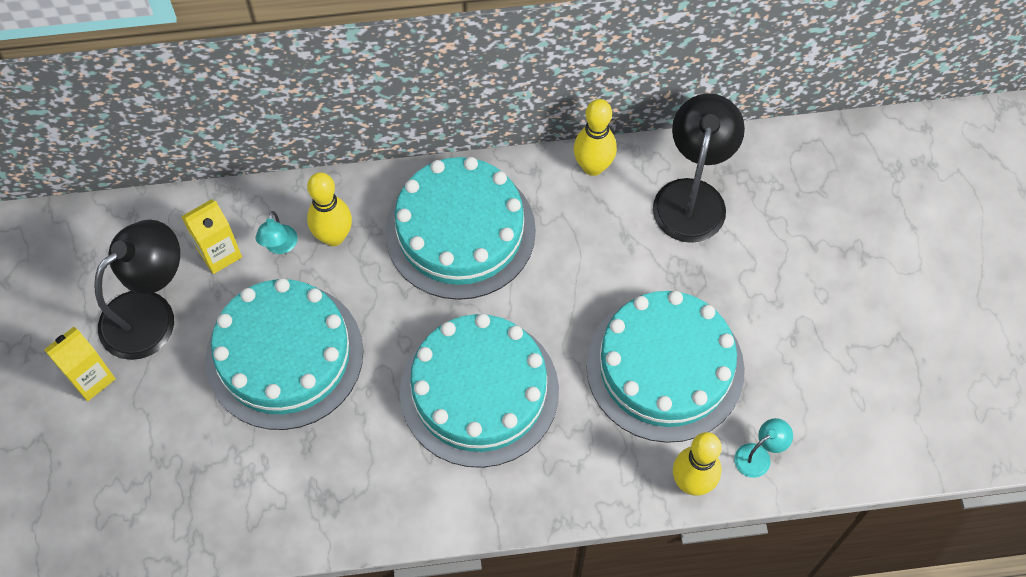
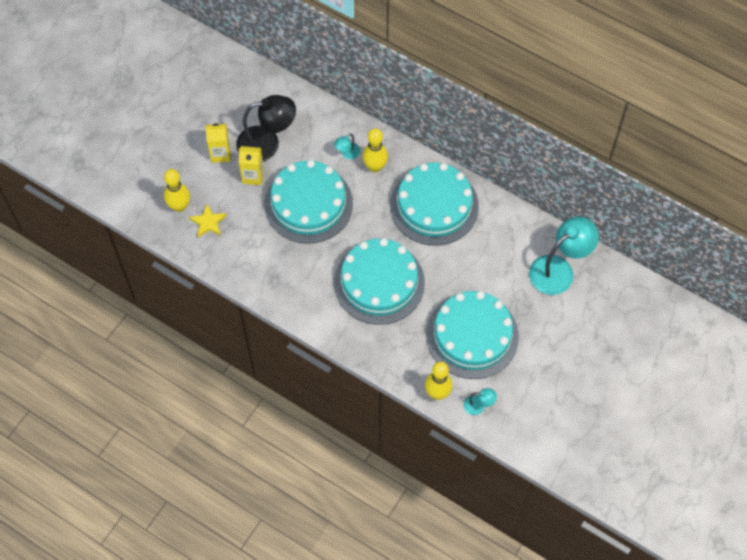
camera: 40 degrees right, 0 degrees up
(157, 492) = (208, 222): none -> yellow star
(219, 253) = (318, 138): yellow carton -> yellow carton (253, 176)
(593, 167) = (524, 221): yellow bowling pin -> yellow bowling pin (179, 206)
(692, 196) = (559, 269): black lamp -> turquoise lamp

